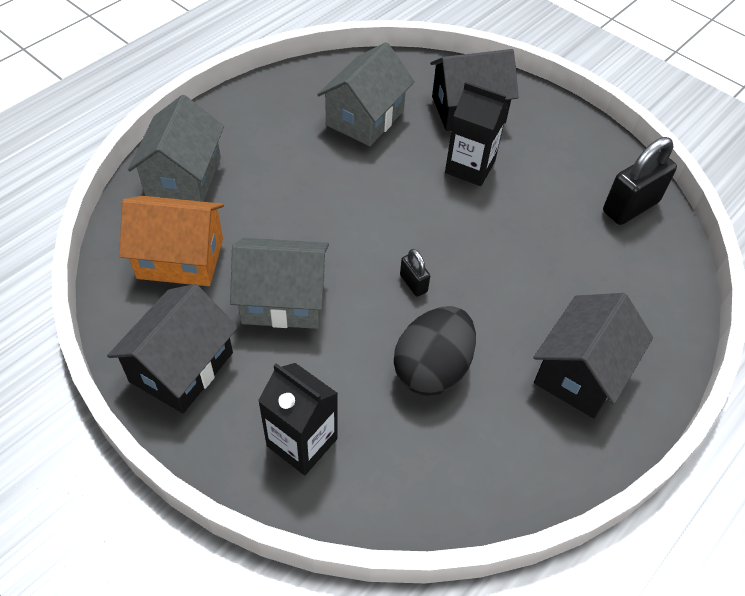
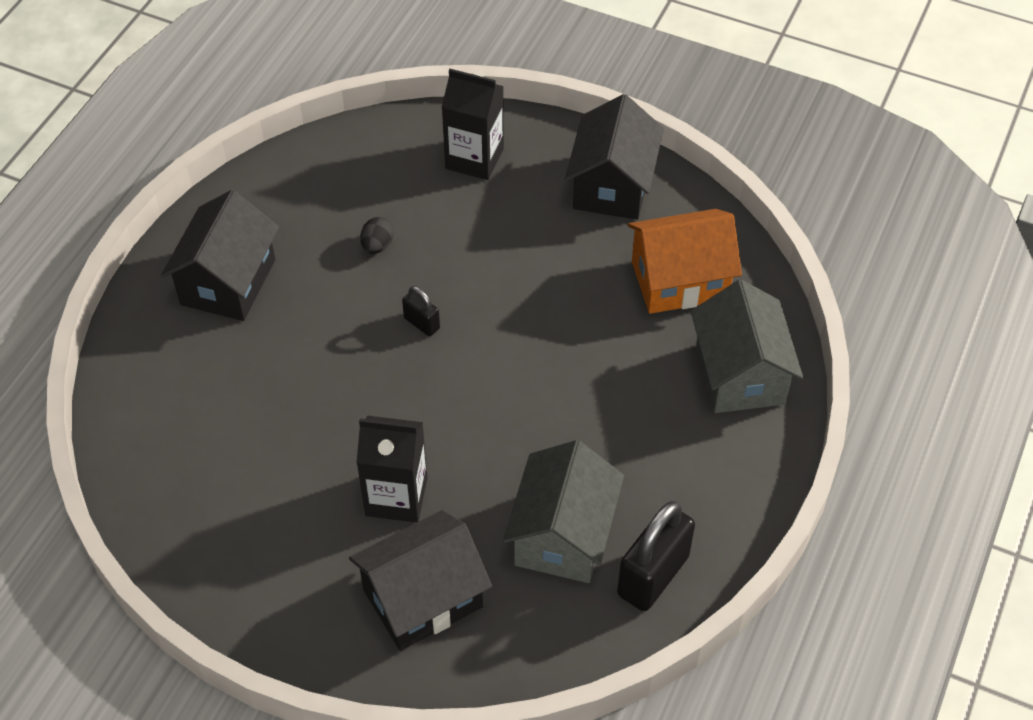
camera: 165 degrees right, 0 degrees up
(283, 300) = (550, 269): grey house -> none
(432, 369) = (377, 246): black egg -> black egg, size x0.43
(630, 207) = (176, 498): black padlock -> black padlock (653, 575)

